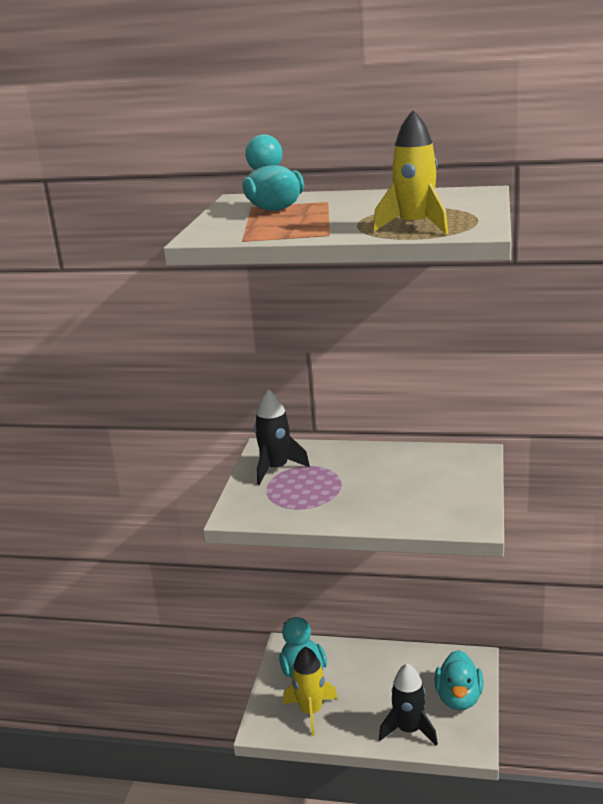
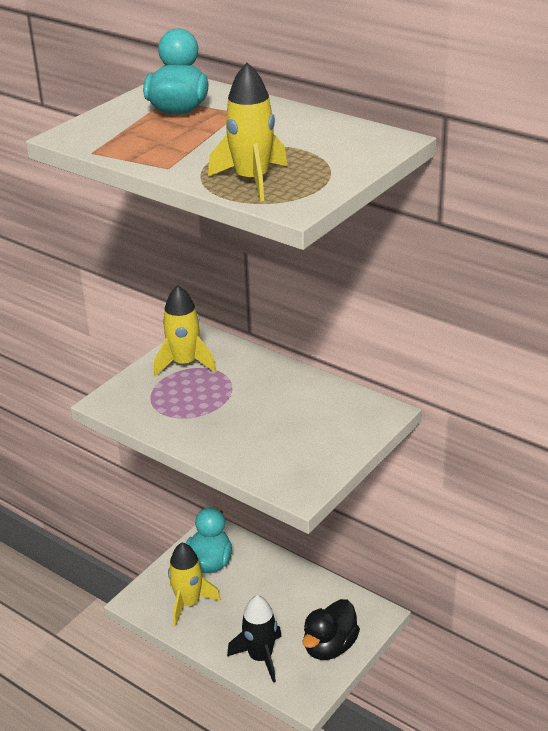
camera: 25 degrees right, 10 degrees up
(276, 468) = (185, 363): black rocket -> yellow rocket
(459, 698) = (329, 646): turquoise duck -> black duck

